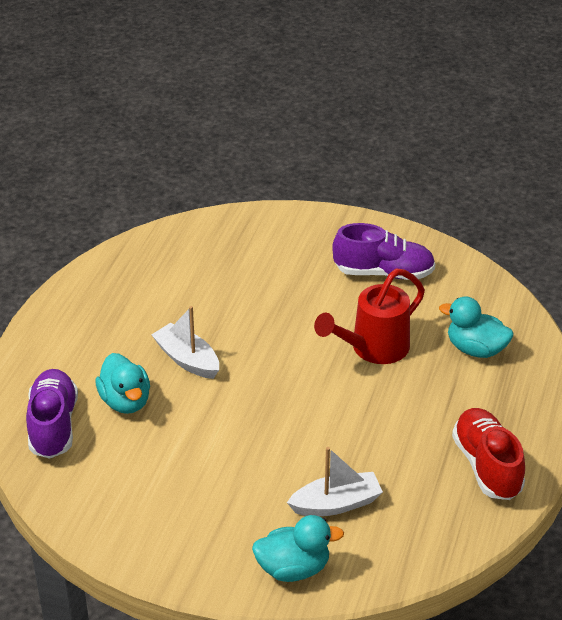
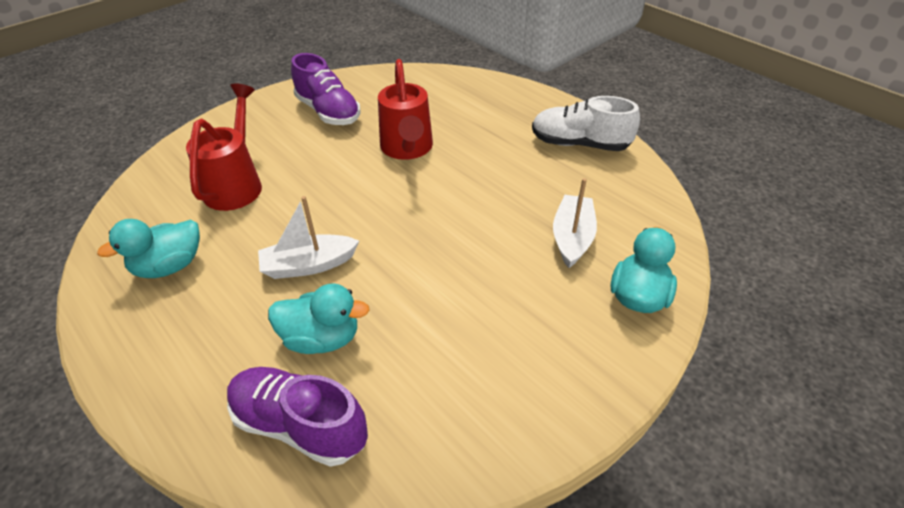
camera: 60 degrees left, 5 degrees up
(242, 273) = (236, 184): none -> red watering can
(383, 273) = (328, 112): purple shoe -> purple shoe turned 105 degrees clockwise
(475, 349) = (454, 103): turquoise duck -> turquoise duck (169, 266)
(486, 466) = (579, 144): red shoe -> white shoe

